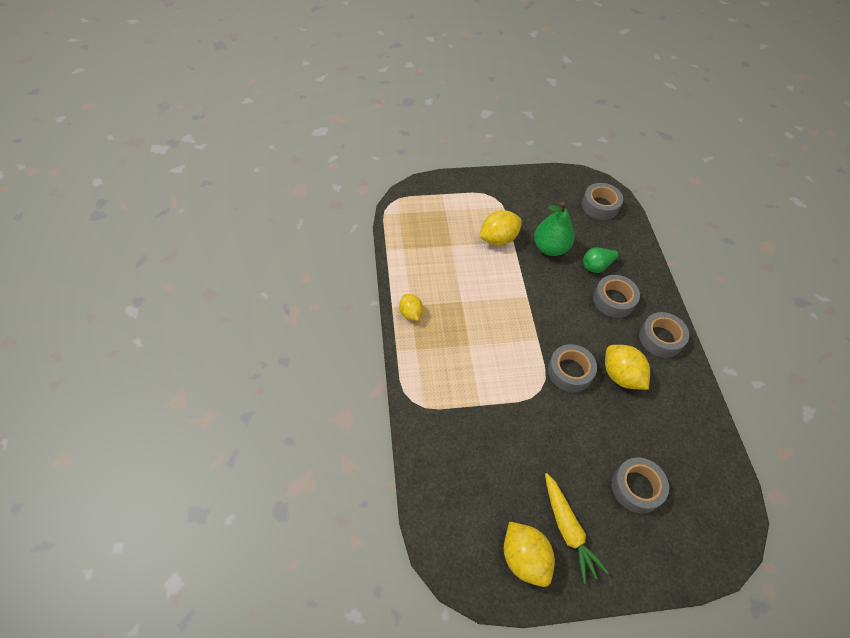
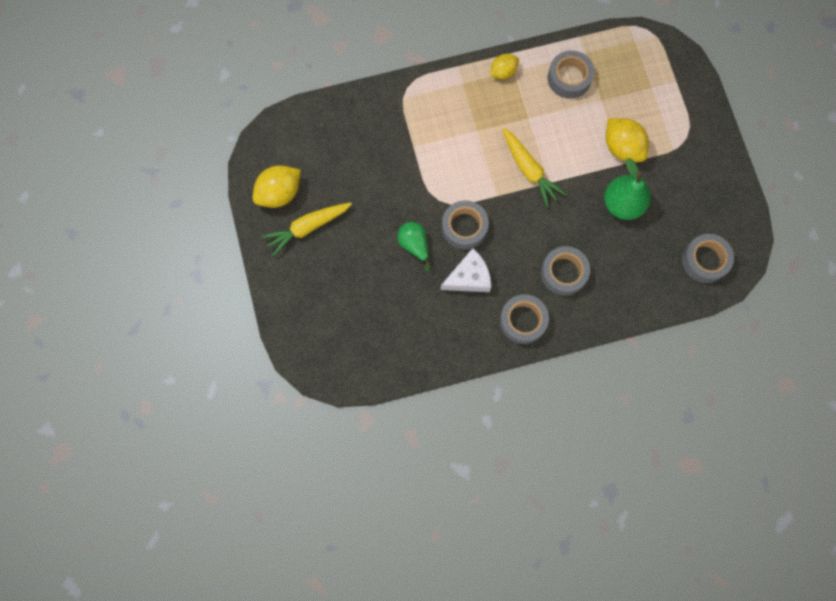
camera: 85 degrees right, 20 degrees up
(514, 309) = (529, 170): none -> yellow carrot
(597, 266) = (607, 255): green pear -> green pear (414, 245)
(621, 376) = (469, 277): yellow lemon -> white cheese
(636, 487) = (353, 287): grey tape -> grey tape (569, 78)

